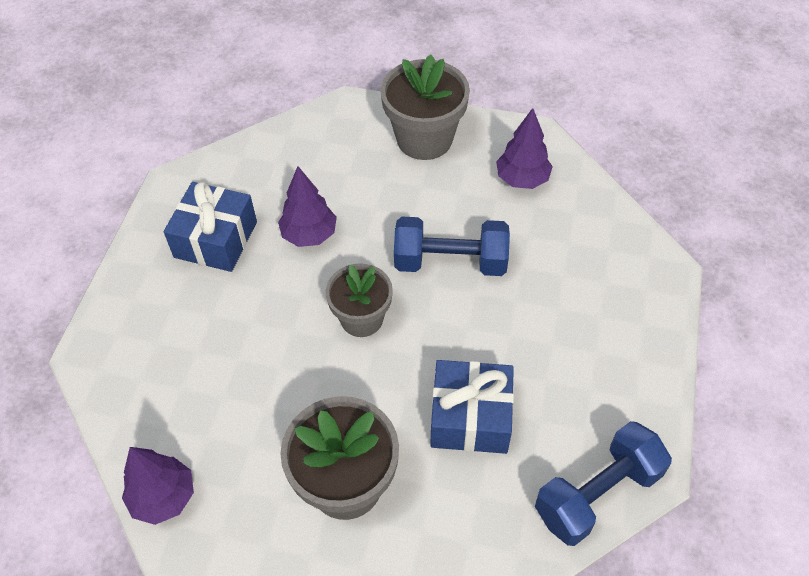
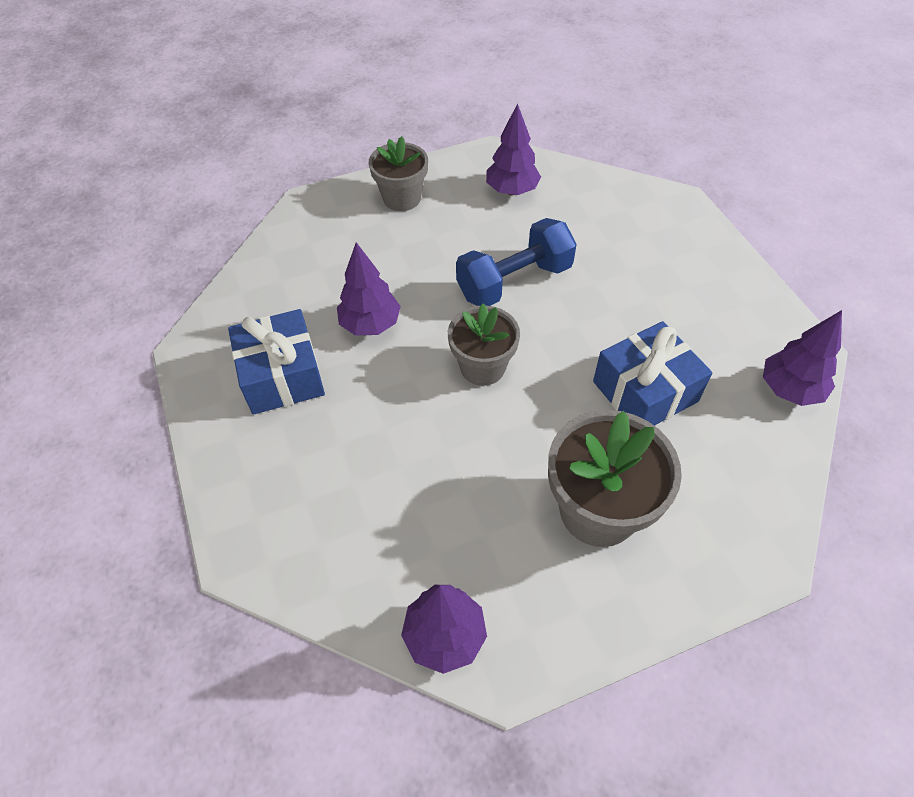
camera: 35 degrees left, 0 degrees up
(424, 139) = (402, 198): grey flower pot -> grey flower pot, size x0.66
(597, 494) = (789, 389): blue dumbbell -> purple tree

